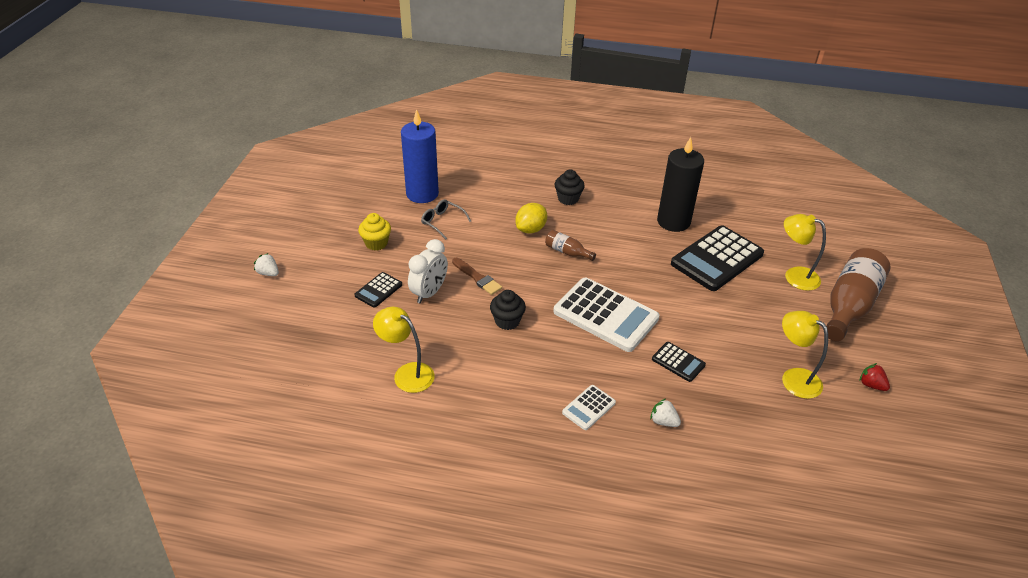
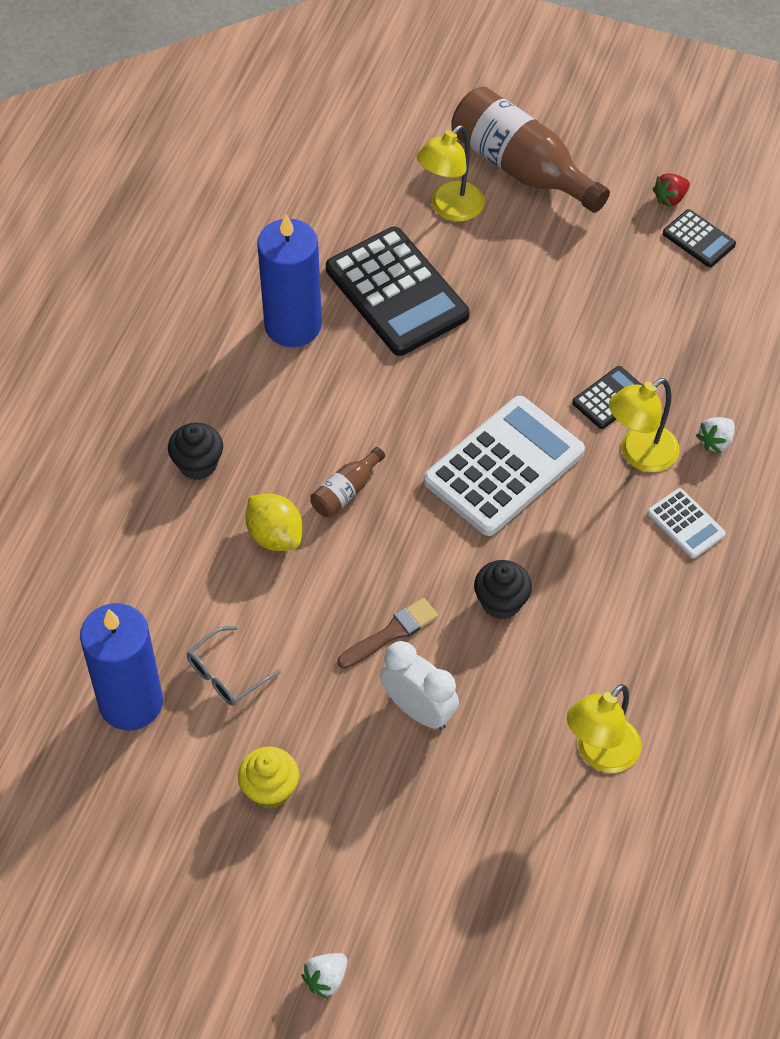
camera: 80 degrees left, 15 degrees up
(378, 290) = (401, 789): black calculator -> black calculator (699, 239)
(673, 222) = (293, 325): black candle -> blue candle
(794, 378) = (651, 275): yellow lamp -> yellow lamp (639, 455)

